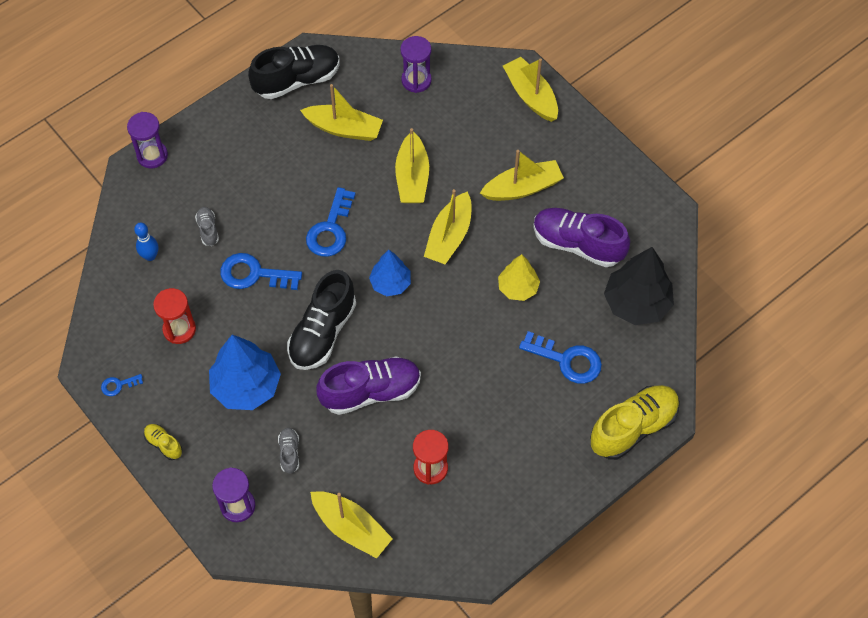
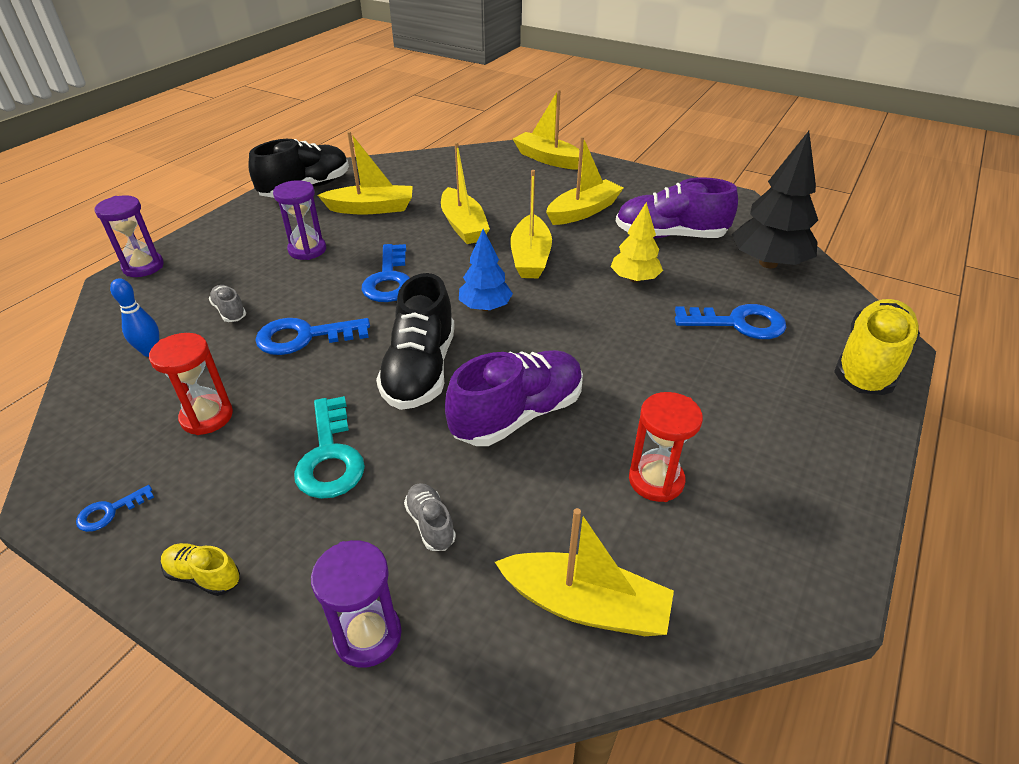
camera: 20 degrees left, 20 degrees down
(246, 386) = (330, 456): blue tree -> turquoise key
(416, 80) = (431, 169): purple hourglass -> purple hourglass (307, 250)

